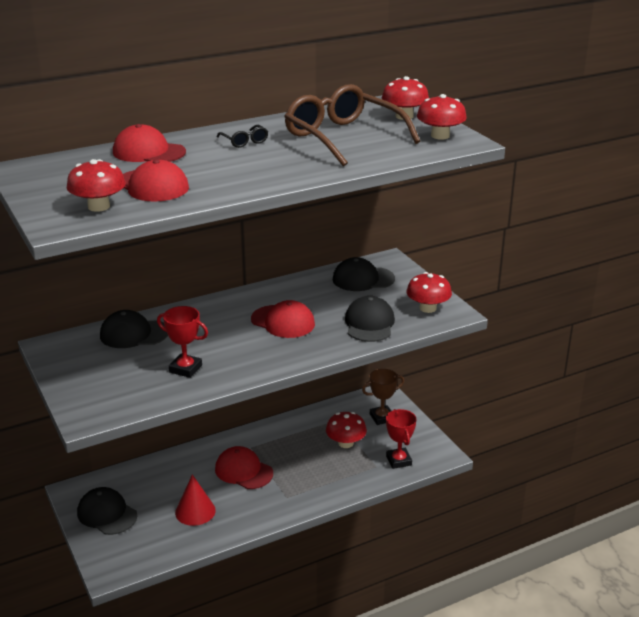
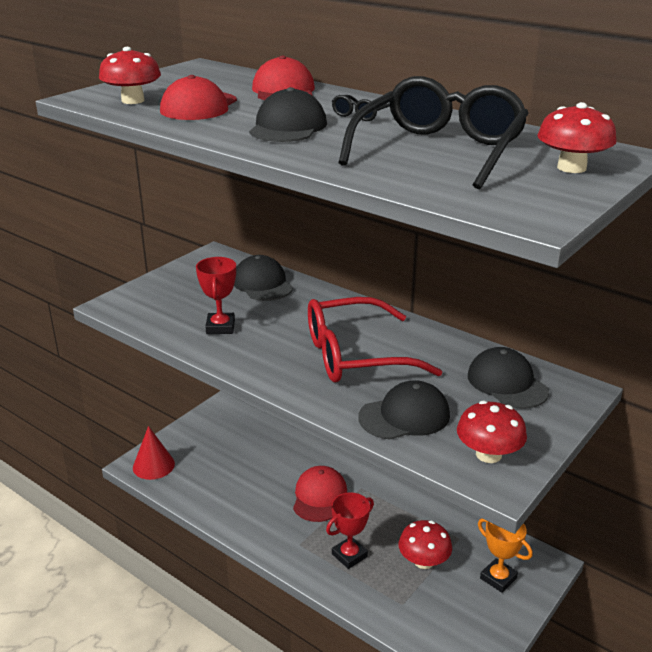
camera: 65 degrees right, 0 degrees up
(107, 514) = (207, 434): black cap -> black cap (288, 127)
(195, 511) = (240, 486): red cone -> red cone (153, 465)
(283, 322) = (355, 355): red cap -> red glasses
(342, 137) = (439, 150): brown glasses -> black glasses
(382, 417) = (498, 578): brown trophy -> orange trophy
(398, 460) = (427, 623): red trophy -> red trophy (349, 555)
(440, 136) = (532, 198): red mushroom -> none

